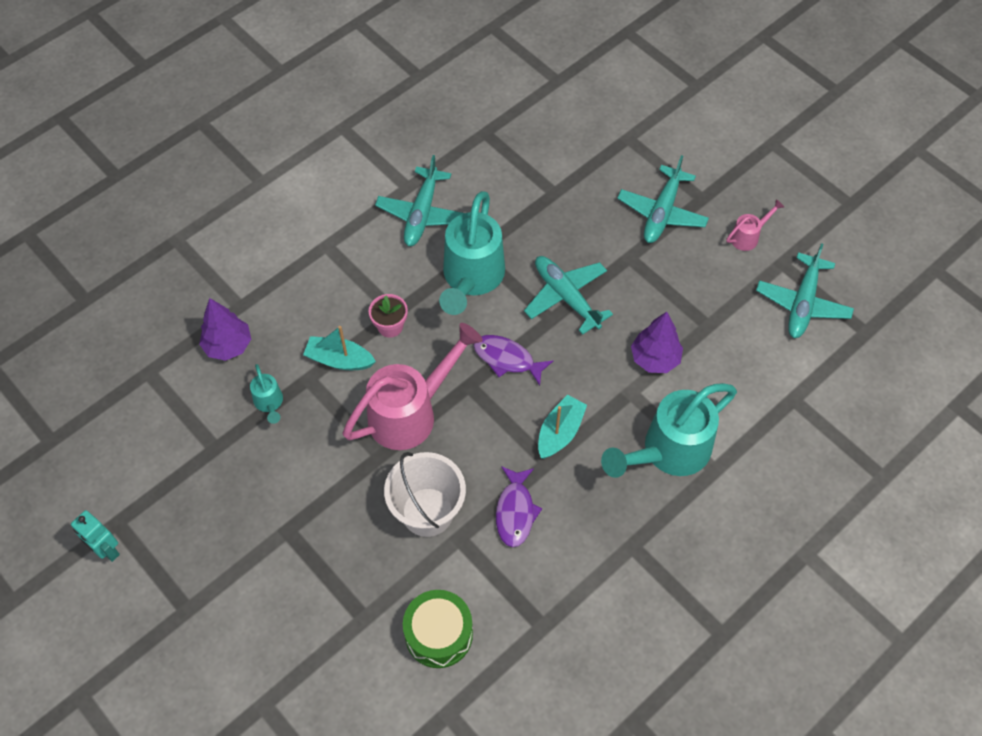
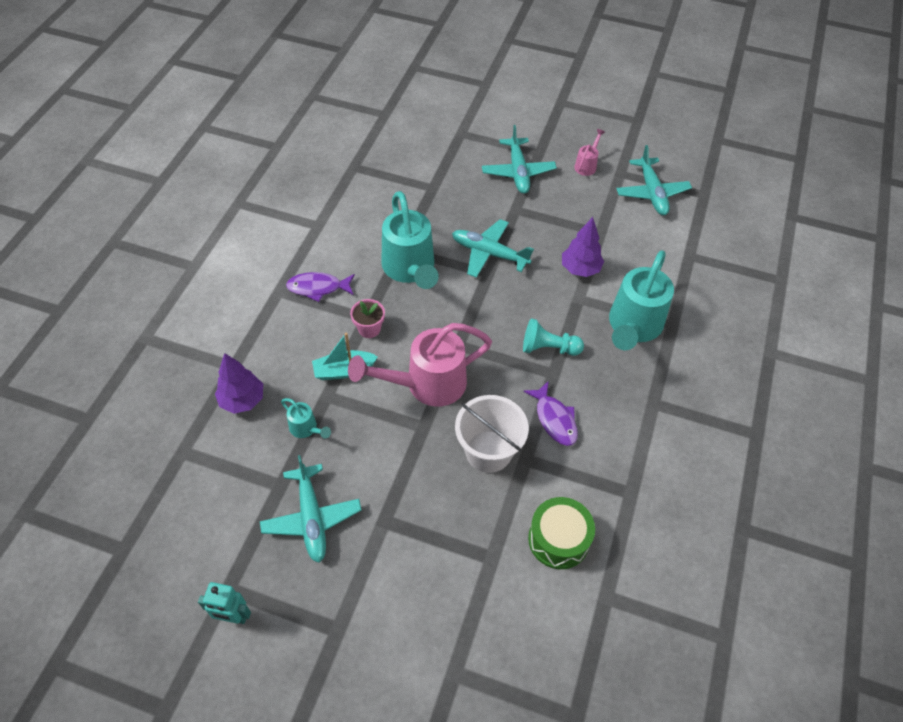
camera: 30 degrees left, 5 degrees down
(411, 413) = (427, 384): pink watering can -> pink watering can turned 135 degrees counterclockwise
(422, 214) = (342, 240): turquoise plane -> turquoise plane (312, 518)
(507, 359) = (475, 314): purple fish -> purple fish (318, 288)
(560, 432) = (548, 348): turquoise boat -> turquoise pawn

